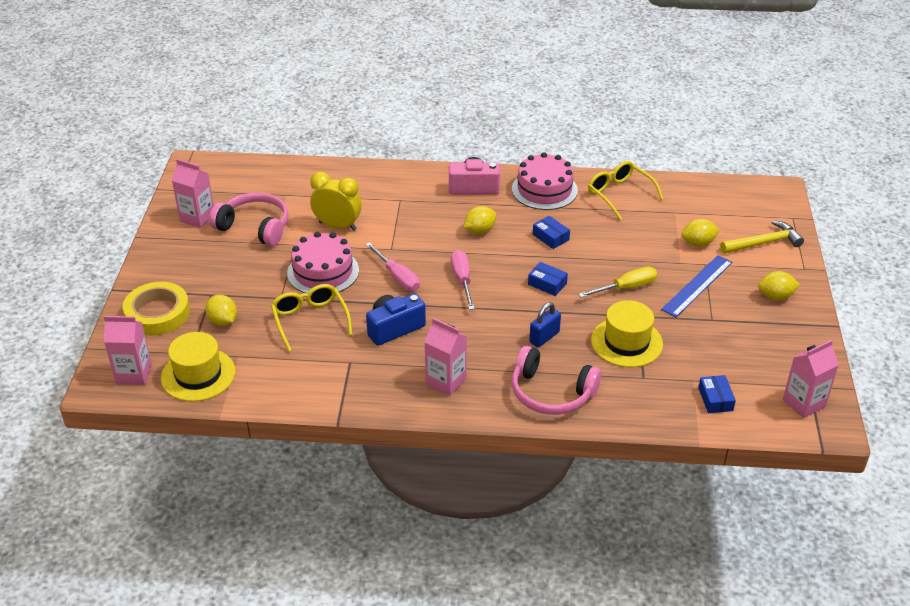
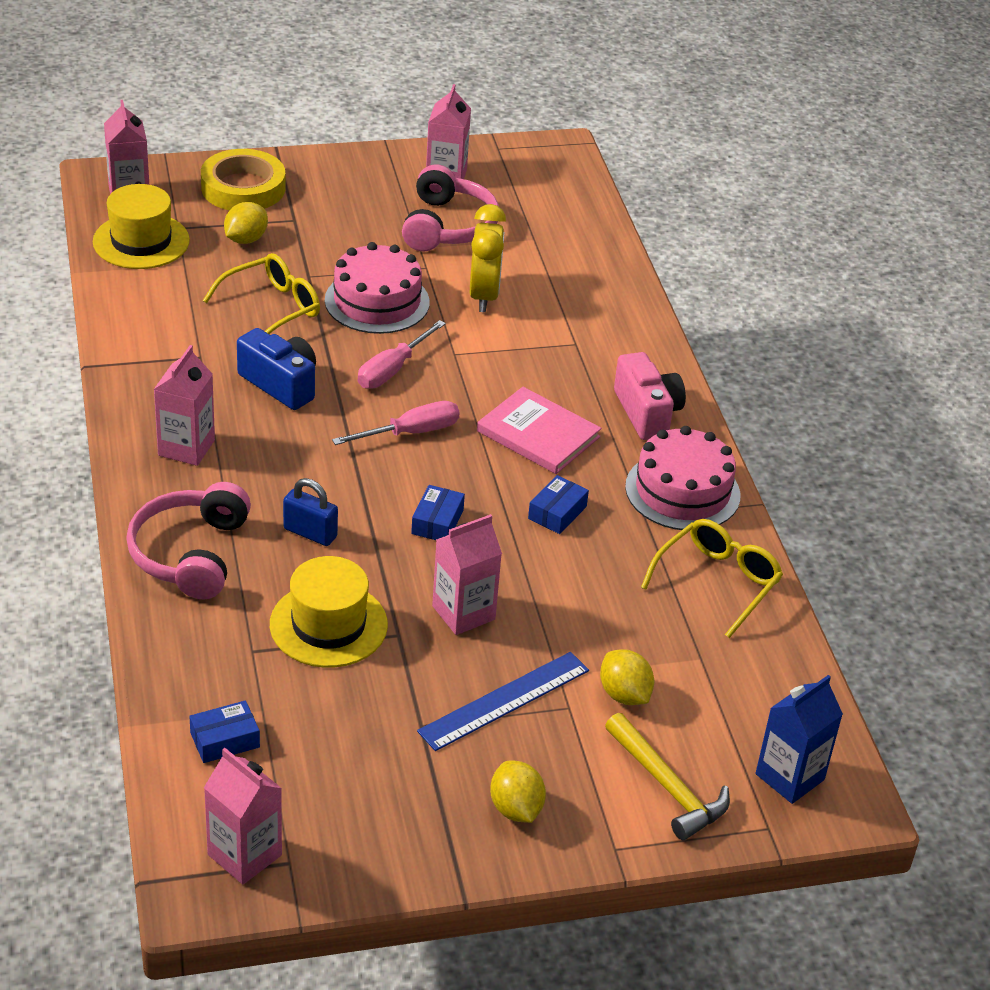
camera: 70 degrees right, 0 degrees up
(479, 230) = (538, 434): yellow lemon -> pink book
(626, 288) = (463, 613): yellow screwdriver -> pink carton
(697, 285) = (504, 700): blue ruler -> blue ruler turned 60 degrees counterclockwise
(760, 203) = (789, 777): none -> blue carton

